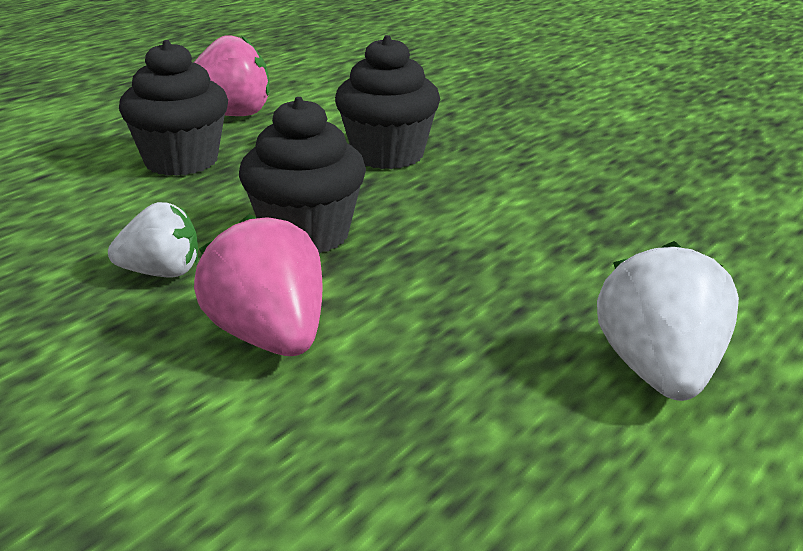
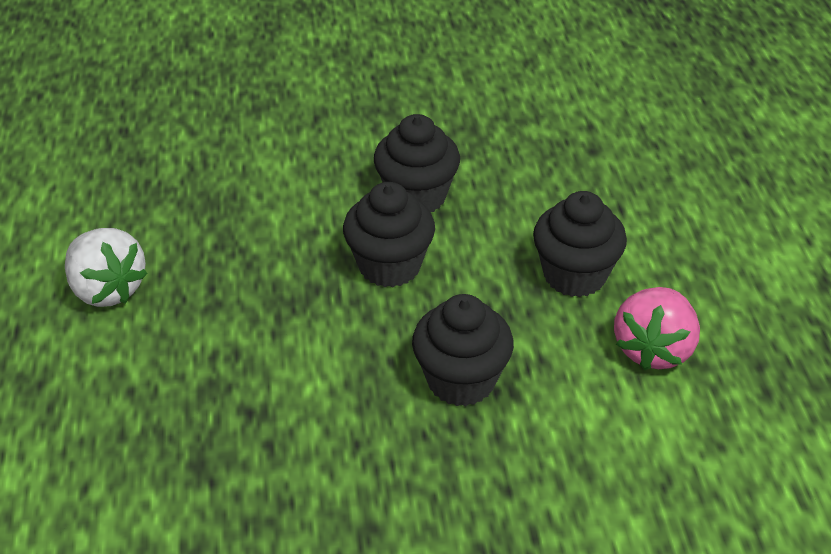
camera: 135 degrees right, 15 degrees up
(161, 273) = (416, 196): white strawberry -> black cupcake
(269, 338) = (307, 198): pink strawberry -> none

